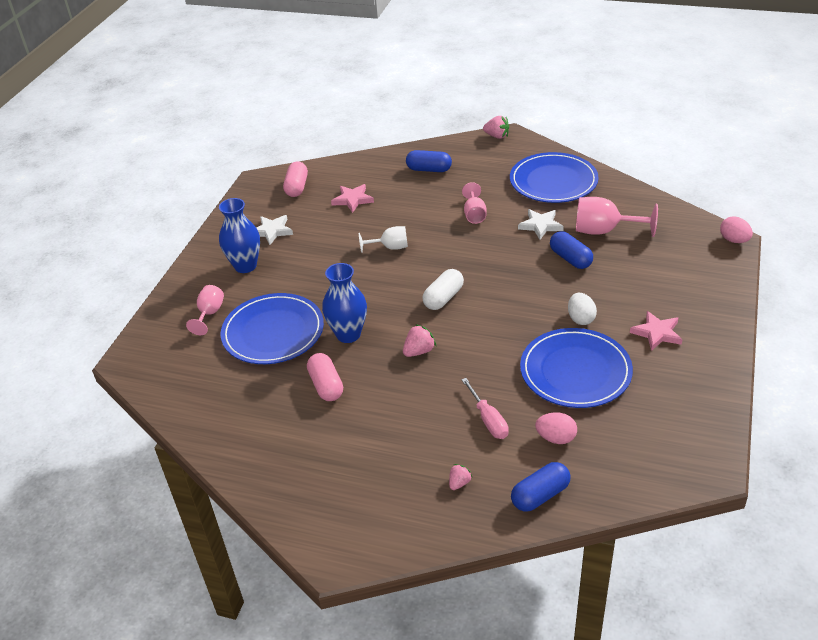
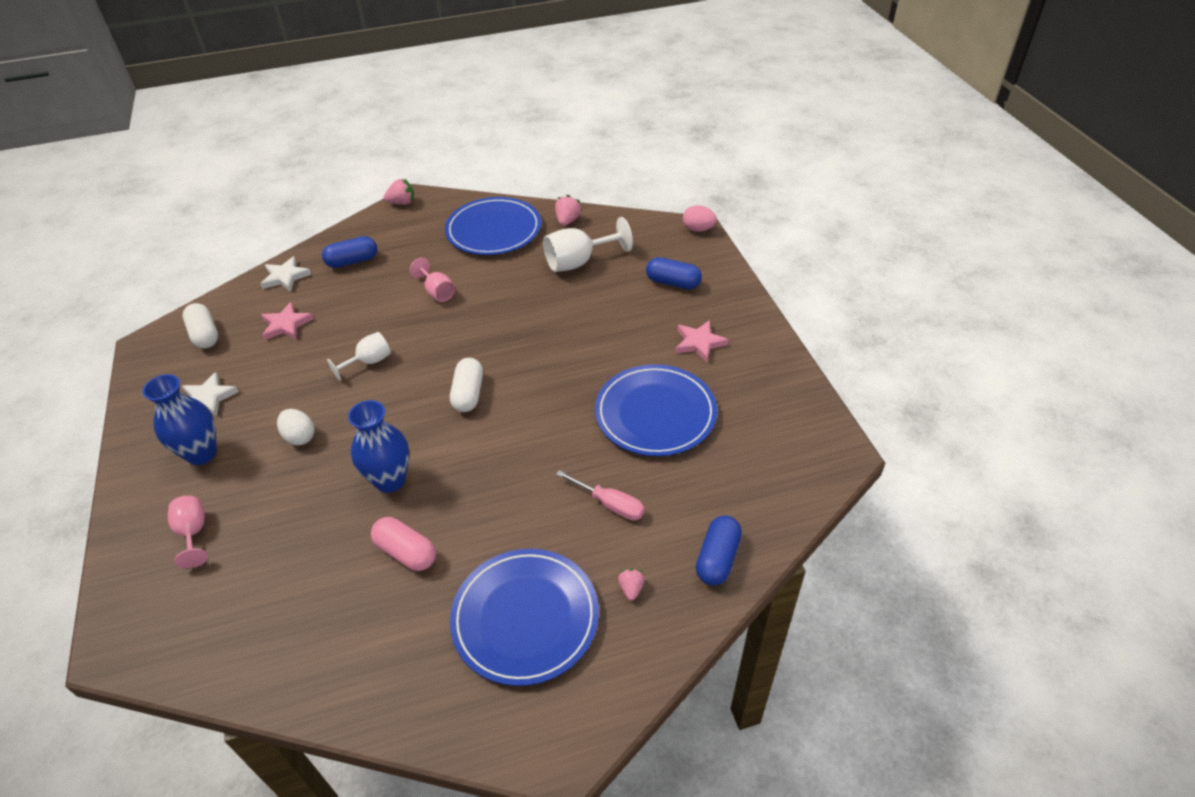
camera: 35 degrees left, 5 degrees up
(273, 332) = (295, 518): blue plate -> blue plate (525, 618)
(296, 187) = (205, 335): pink capsule -> white capsule
(419, 351) = (484, 463): pink strawberry -> pink strawberry (567, 221)
(540, 225) = (513, 279): white star -> white star (285, 277)
(556, 438) = (688, 491): pink egg -> none
(570, 258) = (567, 301): blue capsule -> blue capsule (673, 283)
(580, 318) = (621, 358): white egg -> white egg (300, 437)
(604, 231) = (578, 262): pink goblet -> white goblet

